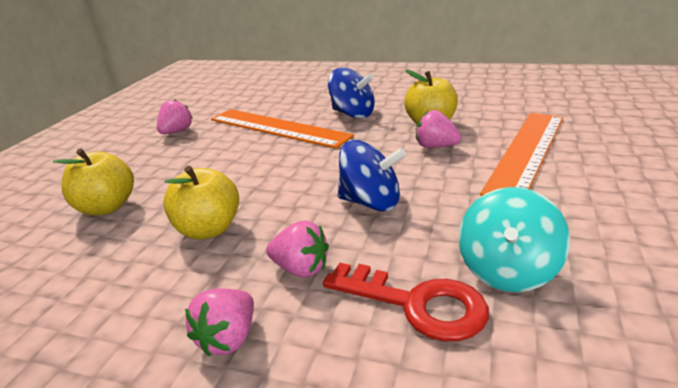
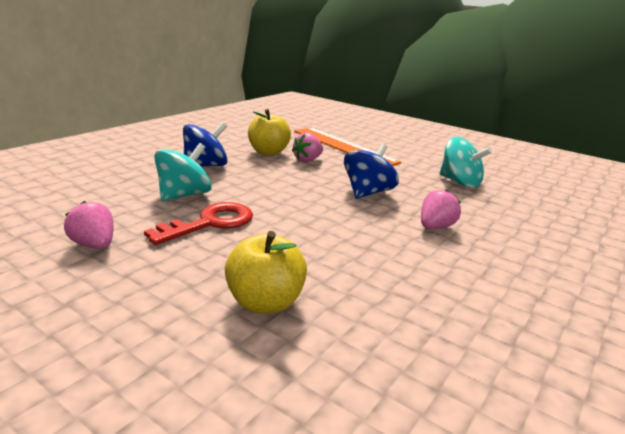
camera: 75 degrees left, 5 degrees down
(208, 229) = (361, 251): yellow apple -> none
(228, 338) = (500, 259): pink strawberry -> none
(278, 127) = (184, 195): orange ruler -> turquoise spinning top
(417, 304) = (481, 206): red key -> red key (210, 223)

